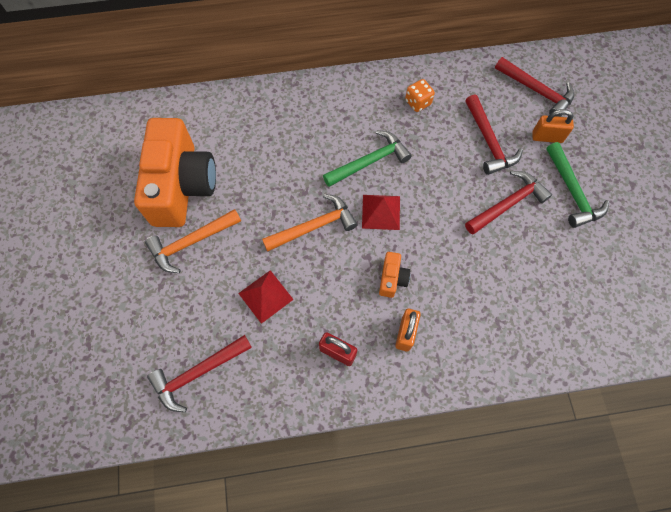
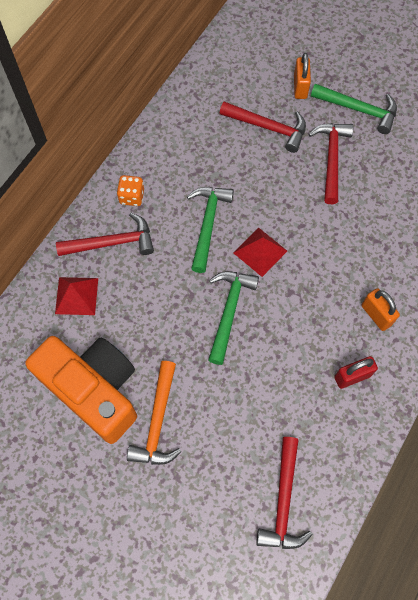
camera: 50 degrees left, 0 degrees up
(265, 296) = (259, 396): red pyramid -> red pyramid (76, 296)
(314, 226) = (229, 311): orange hammer -> green hammer
(392, 278) = (324, 289): orange camera -> none
(418, 102) = (187, 147): orange dice -> orange dice (132, 197)
(536, 91) = (255, 60): red hammer -> red hammer (112, 243)
(547, 137) = (300, 87): orange padlock -> orange padlock turned 45 degrees counterclockwise

